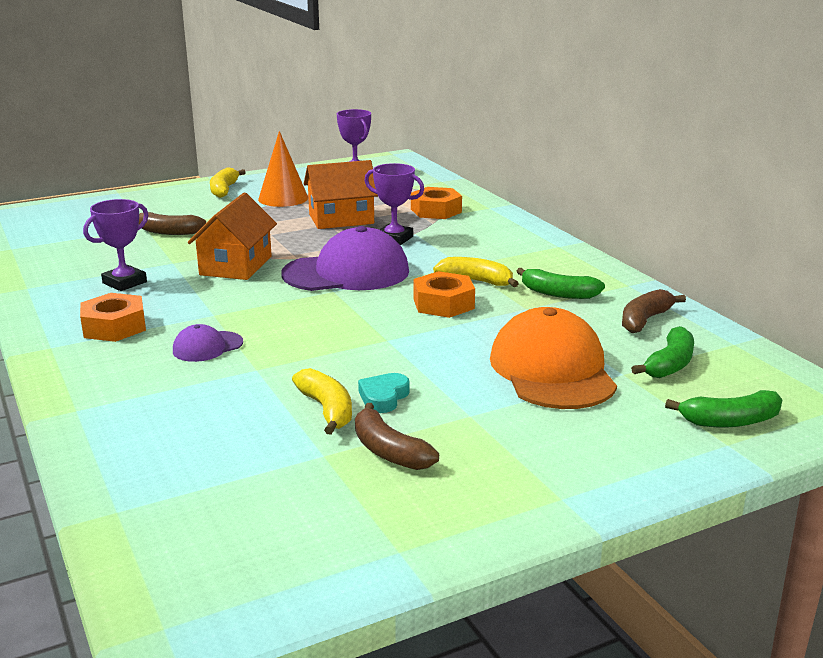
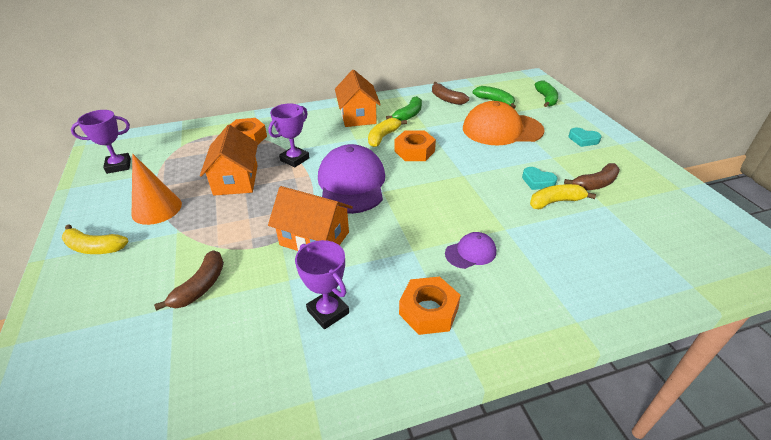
camera: 80 degrees left, 15 degrees up
(207, 347) = (471, 252): purple cap -> purple cap turned 90 degrees counterclockwise
(532, 260) = (358, 116): none -> orange house
(555, 453) = (583, 140): none -> turquoise heart

